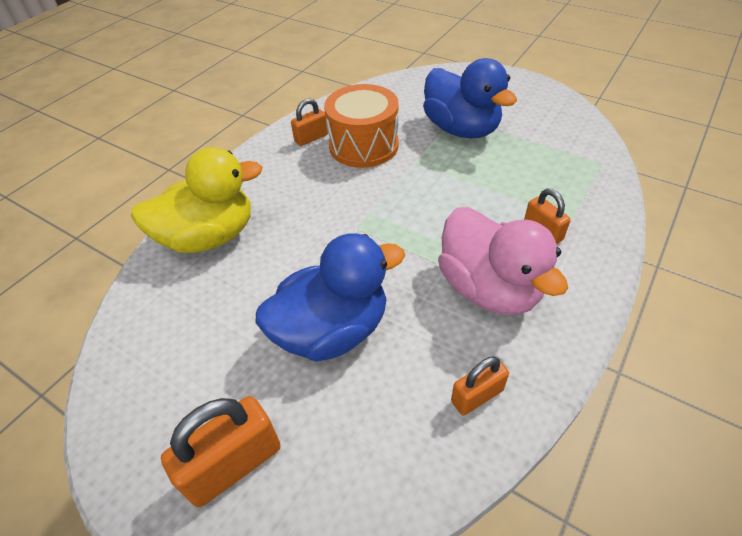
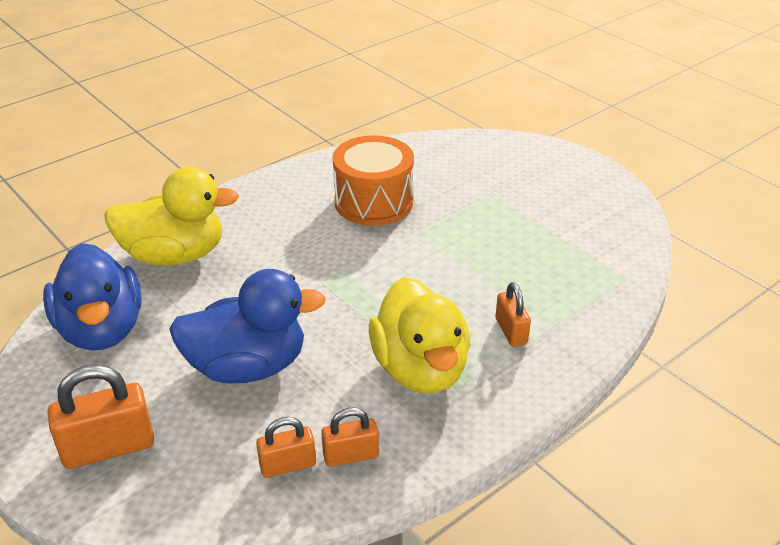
camera: 15 degrees right, 10 degrees down
(311, 138) = (323, 182): orange padlock -> orange padlock (287, 465)
(461, 129) = (490, 208): blue duck -> blue duck (101, 330)
(489, 288) = (420, 369): pink duck -> yellow duck

